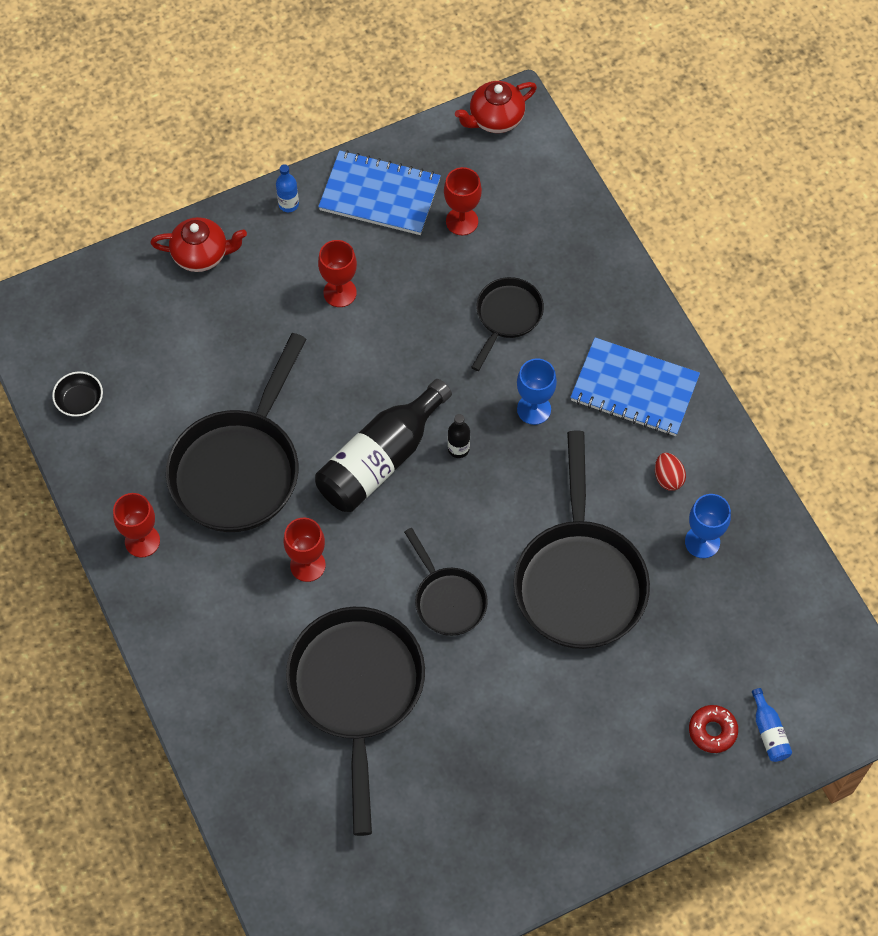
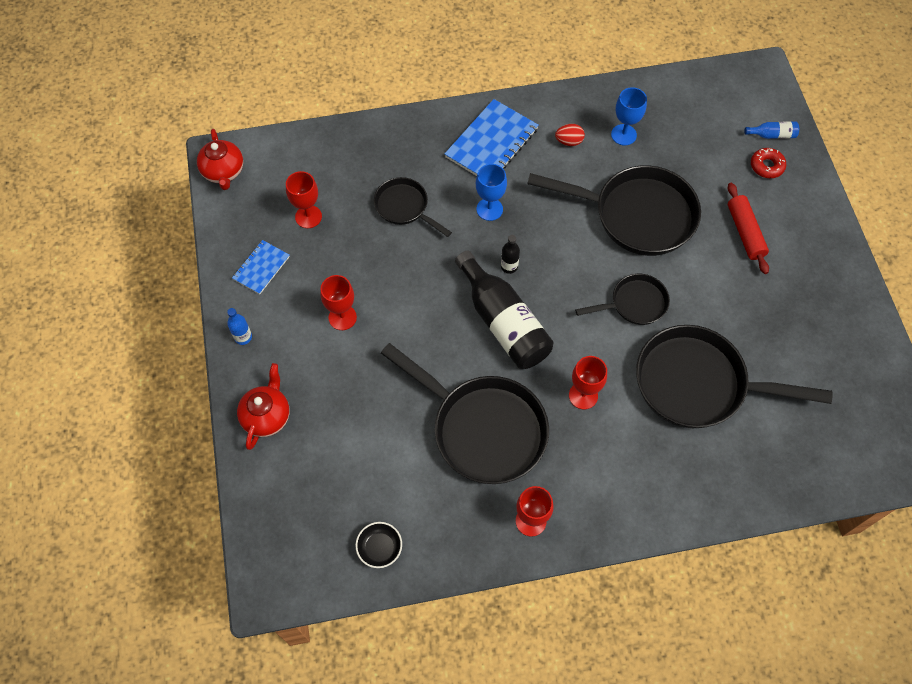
camera: 75 degrees left, 0 degrees up
(380, 195) = (261, 268): blue notebook -> blue notebook, size x0.57
(594, 717) = (745, 232): none -> red rolling pin

